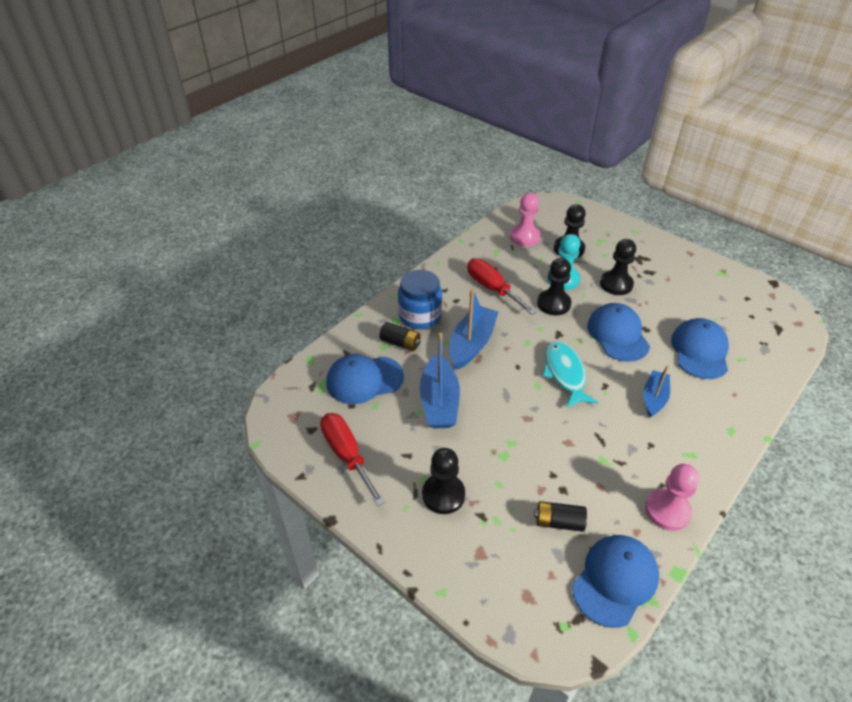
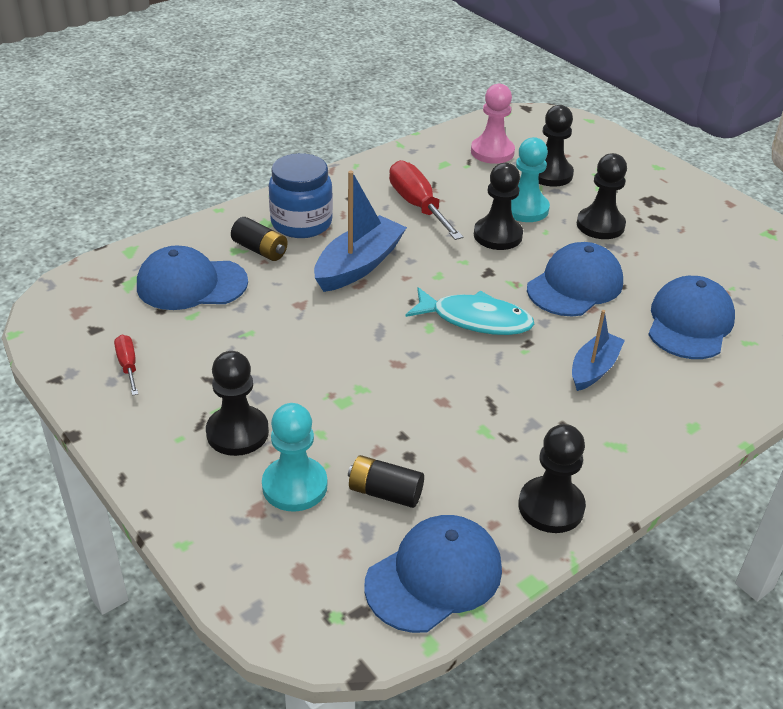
camera: 10 degrees right, 5 degrees down
(347, 455) = (128, 365): red screwdriver -> red screwdriver, size x0.52
(439, 401) = (282, 325): blue boat -> none
(498, 529) = (294, 486): none -> turquoise pawn
(565, 373) = (475, 320): turquoise fish -> turquoise fish turned 105 degrees clockwise
(618, 335) = (575, 285): blue cap -> blue cap turned 45 degrees clockwise
(667, 510) = (551, 507): pink pawn -> black pawn

